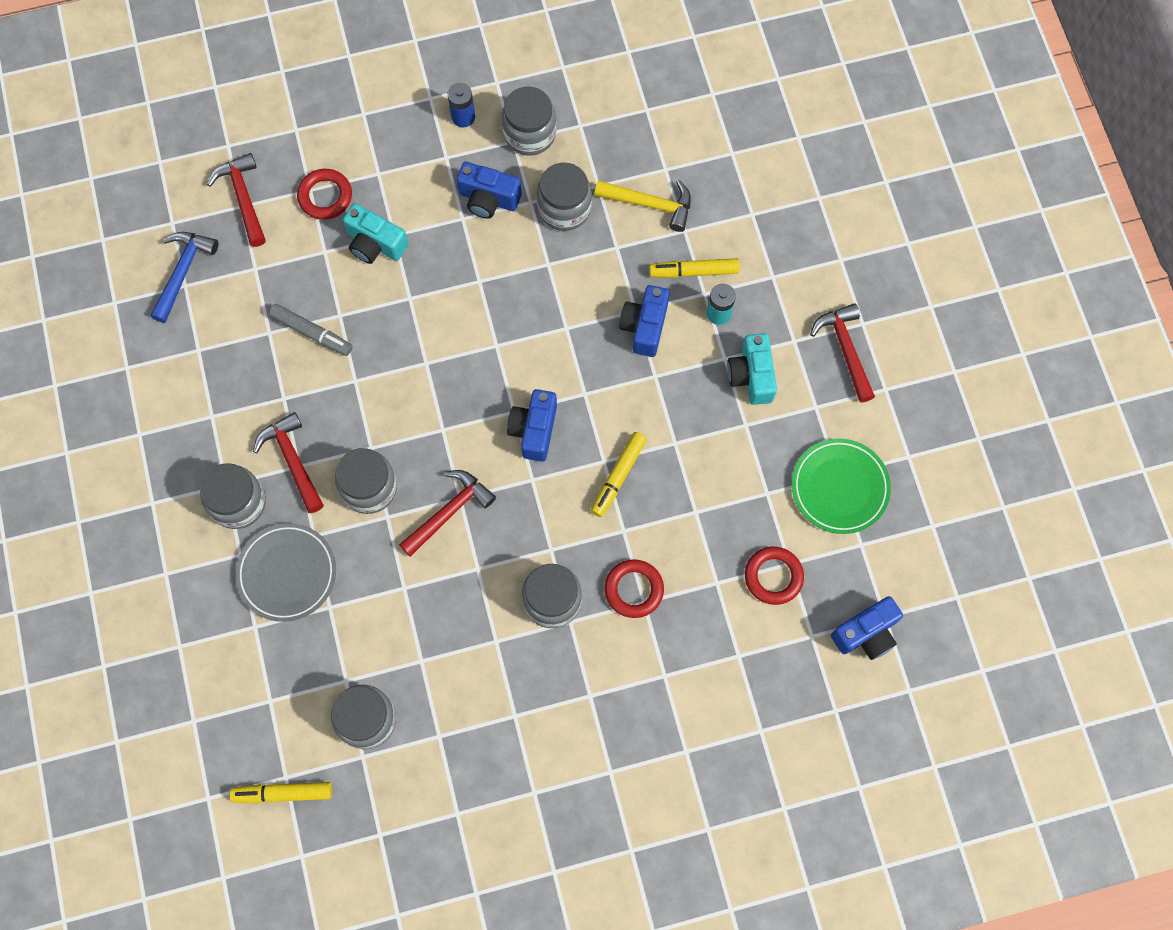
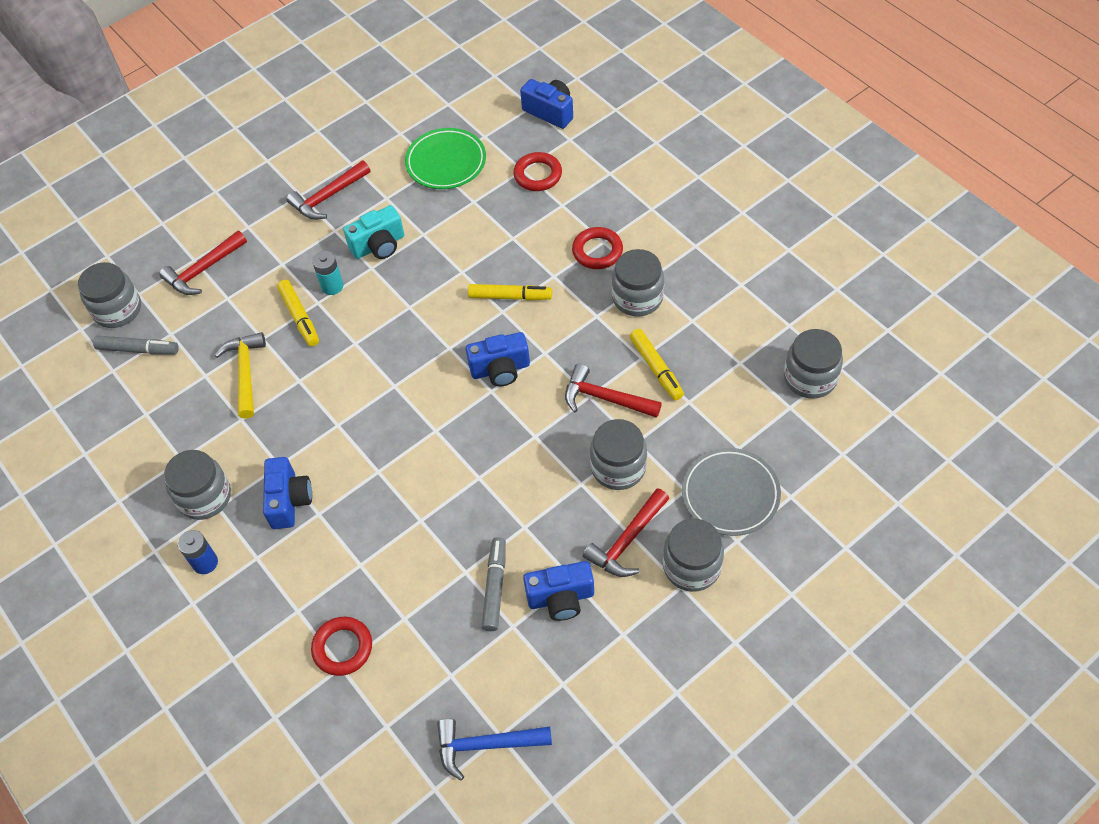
camera: 110 degrees left, 15 degrees down
(243, 198) = (376, 729): red hammer -> red hammer (203, 270)
(283, 793) = (905, 408): yellow marker -> yellow marker (656, 368)
(375, 244) = (377, 576): turquoise camera -> none
(564, 208) = (275, 435): grey jar -> grey jar (117, 309)
(644, 327) = (367, 331): blue camera -> blue camera (561, 598)
(726, 121) = (138, 349): none -> grey marker

